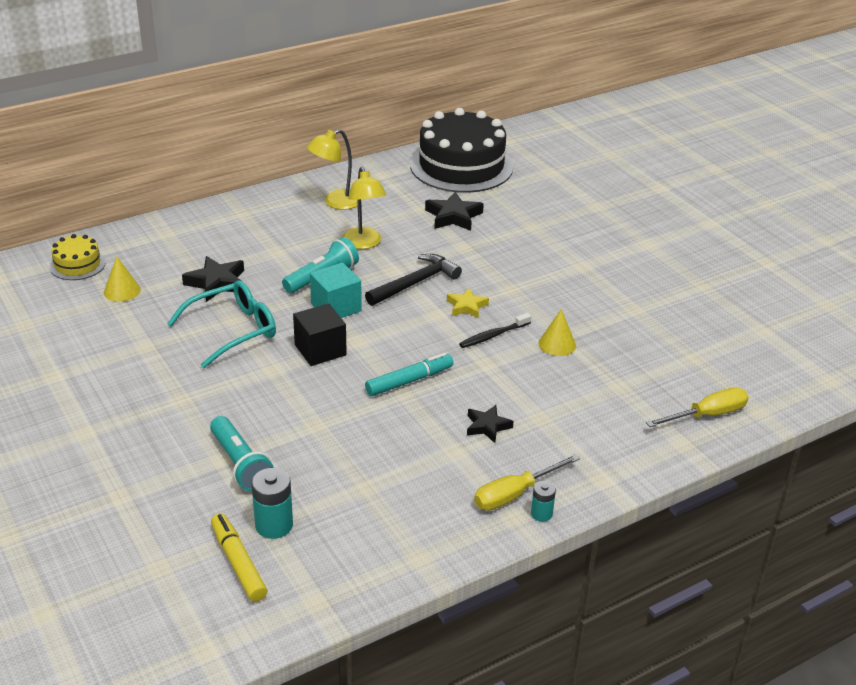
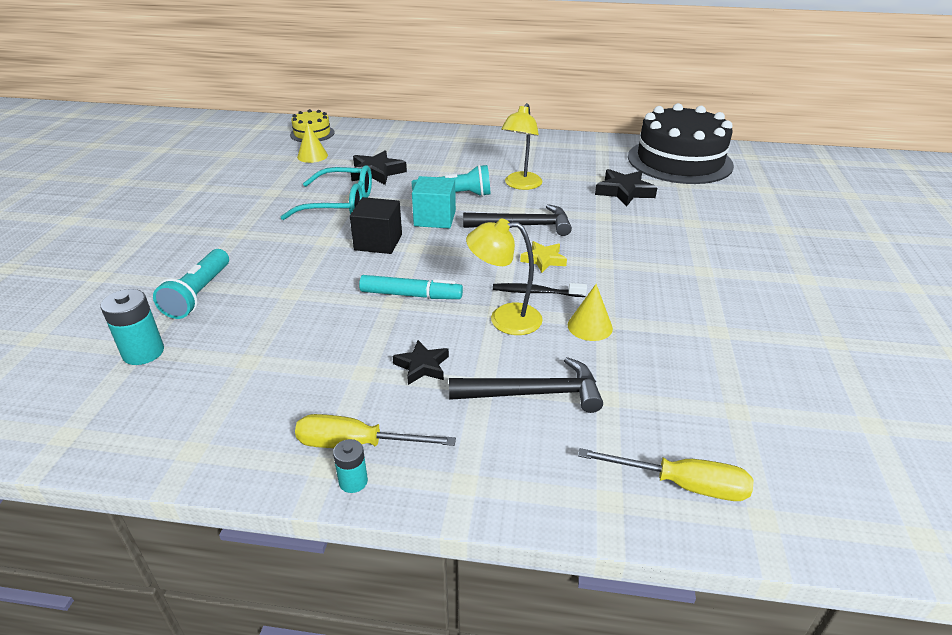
camera: 40 degrees right, 0 degrees up
(238, 563) = (75, 367): yellow marker -> none
(335, 202) = (537, 153): yellow lamp -> yellow lamp (504, 319)
(576, 407) = (534, 393): none -> black hammer

